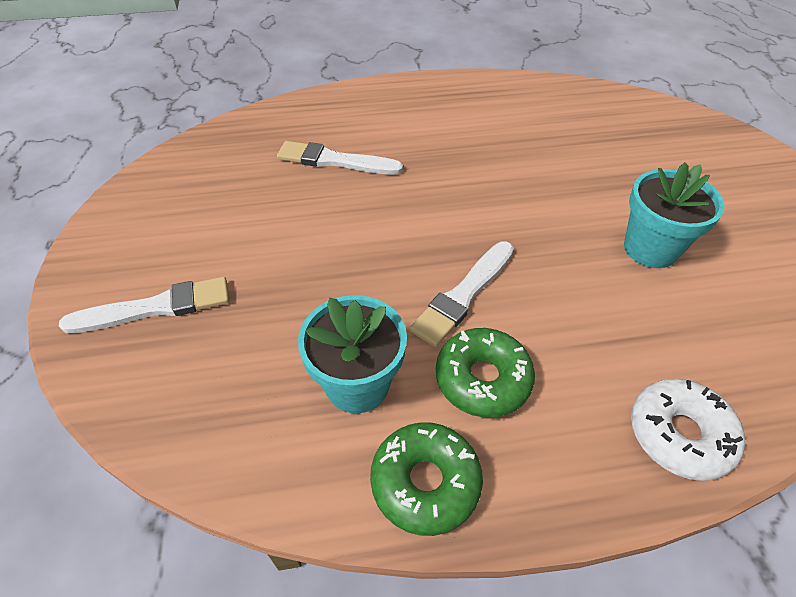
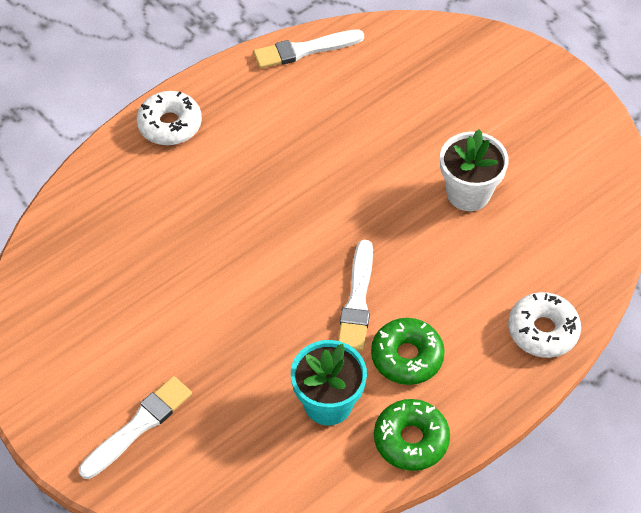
camera: 30 degrees left, 5 degrees up
(335, 161) = (171, 225): white brush -> white brush (304, 50)
(393, 96) = (170, 125): none -> white donut
(650, 248) = (468, 193): turquoise flower pot -> white flower pot

